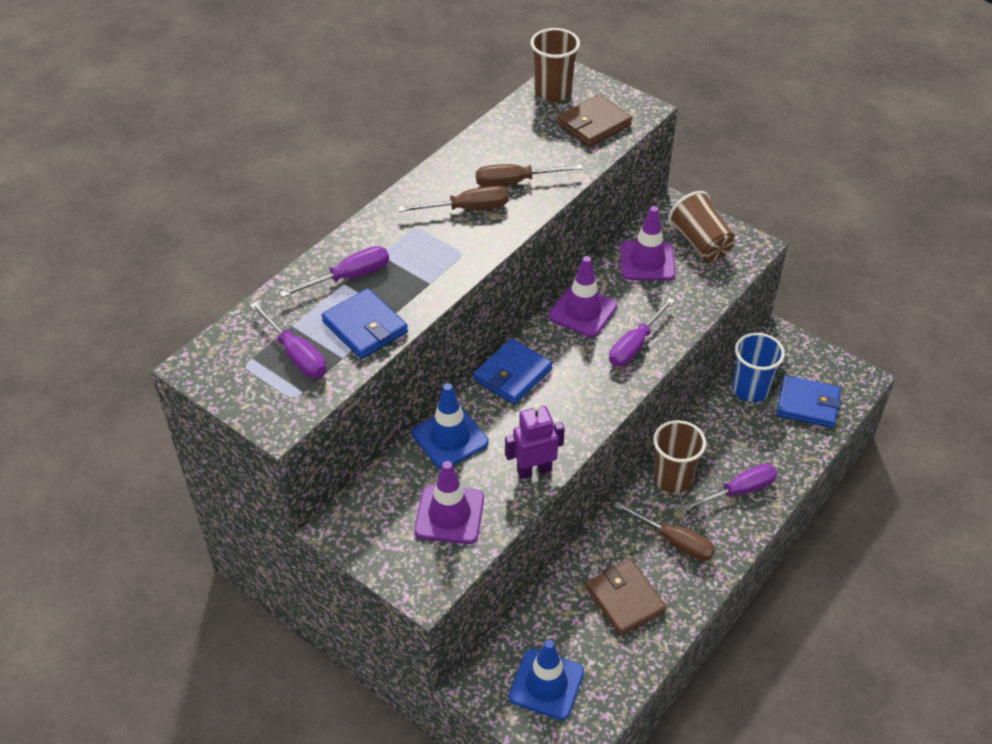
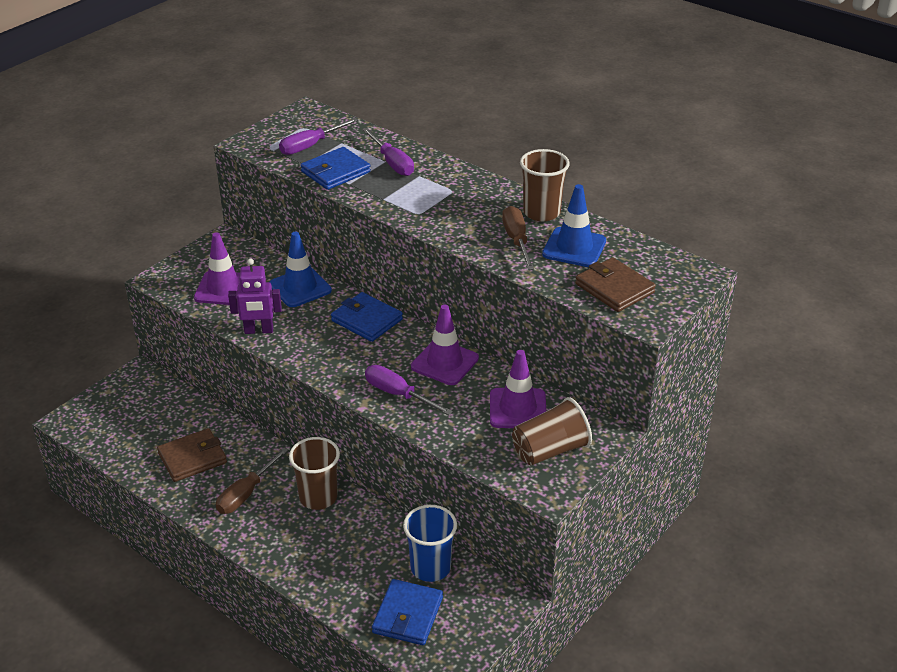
camera: 90 degrees right, 10 degrees down
(467, 209) = (477, 215): brown screwdriver -> none
(534, 470) = (259, 330): purple robot -> purple robot turned 105 degrees clockwise
(546, 684) = (127, 410): blue traffic cone -> blue traffic cone (574, 248)
(553, 92) = (665, 264): brown cup -> brown cup (541, 212)
(739, 491) = (297, 545): purple screwdriver -> none

